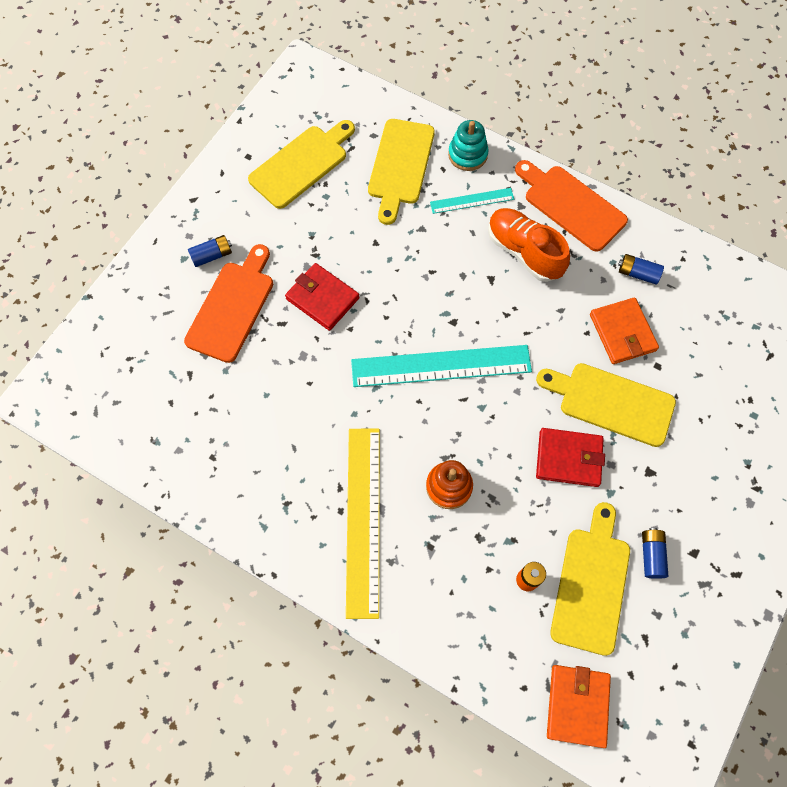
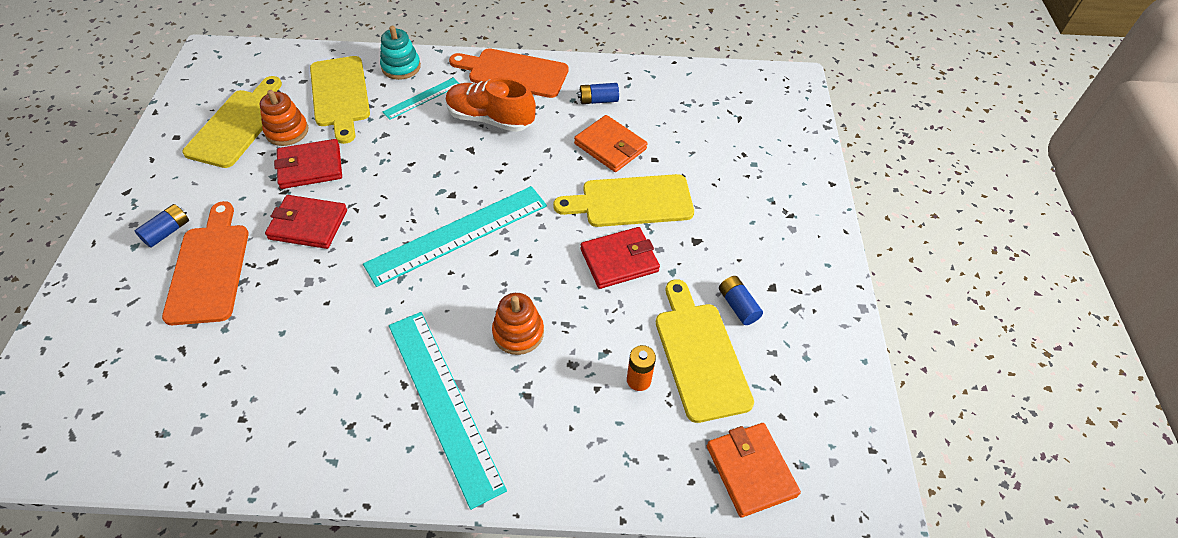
camera: 30 degrees left, 15 degrees down
(340, 189) = (287, 131): none -> orange stacking toy
(345, 237) = (310, 167): none -> red wallet
(363, 520) = (444, 403): yellow ruler -> turquoise ruler

